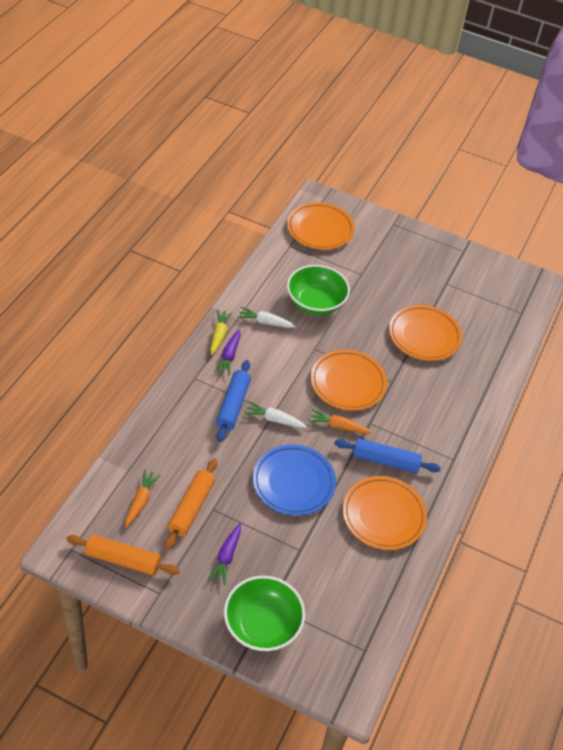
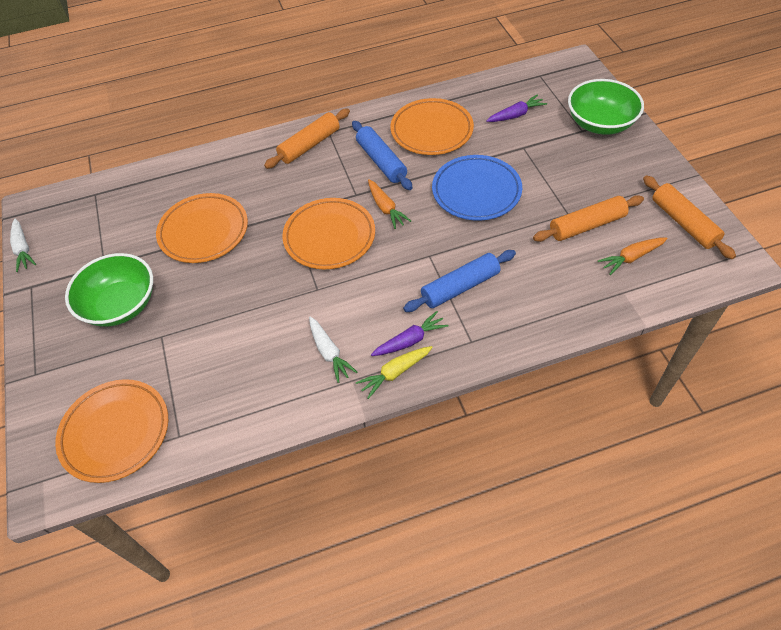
camera: 125 degrees left, 5 degrees up
(226, 557) = (589, 175): purple carrot -> purple carrot (516, 115)
(274, 419) = (435, 249): white carrot -> white carrot (23, 249)
(315, 302) = (250, 337): green bowl -> green bowl (121, 305)
(450, 438) = (309, 145): none -> orange rolling pin

